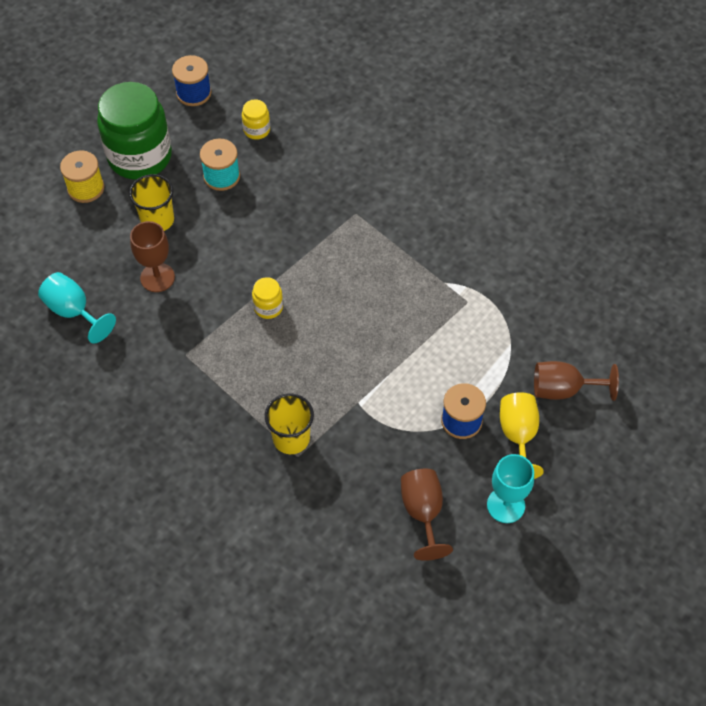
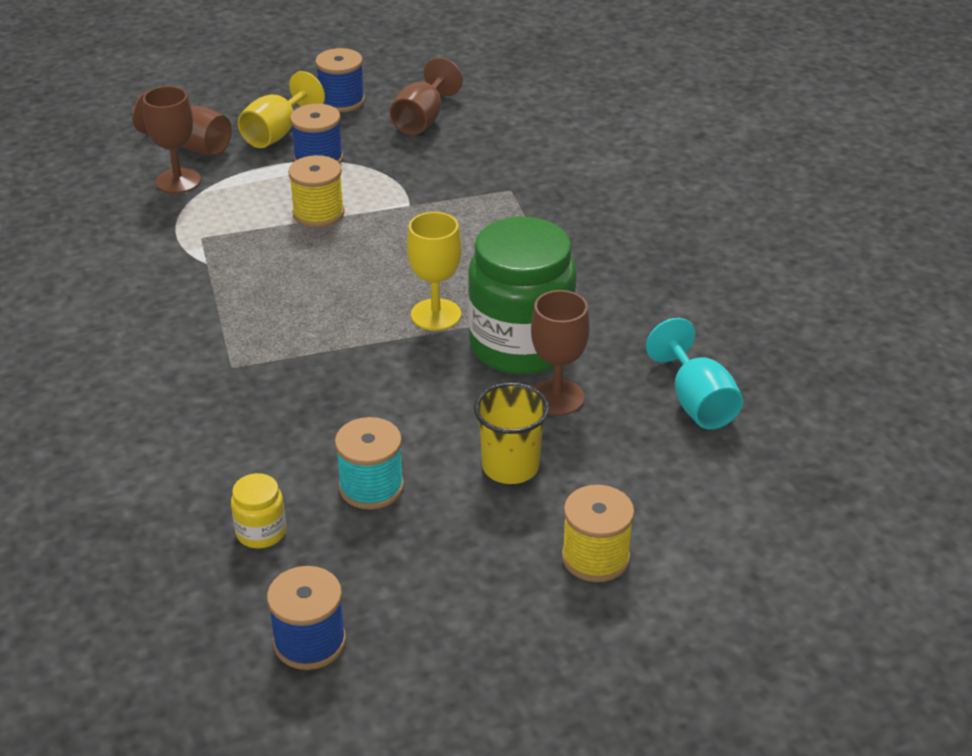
camera: 150 degrees left, 20 degrees down
(140, 156) = (477, 571): green jar -> green jar (521, 346)
(268, 307) = (436, 315): yellow jar -> yellow goblet
(291, 438) = (506, 204): yellow cup -> none
(412, 362) = (318, 213): none -> yellow spool
(506, 505) = (341, 101): turquoise goblet -> blue spool
(535, 347) = (178, 181): none -> brown goblet

